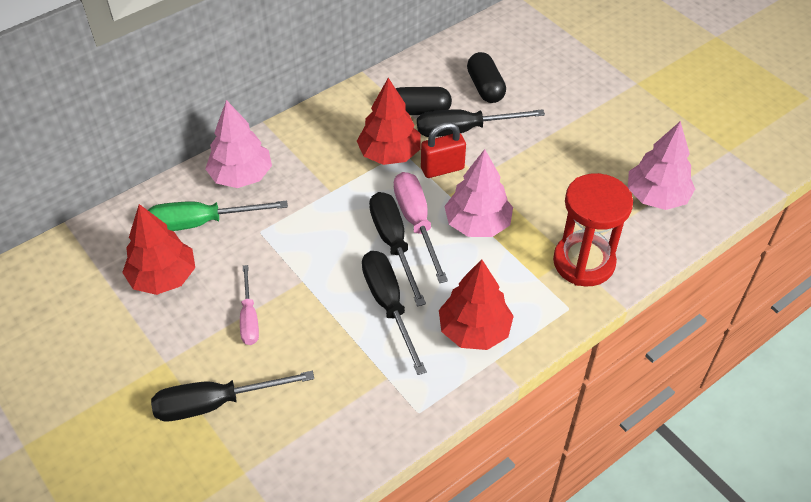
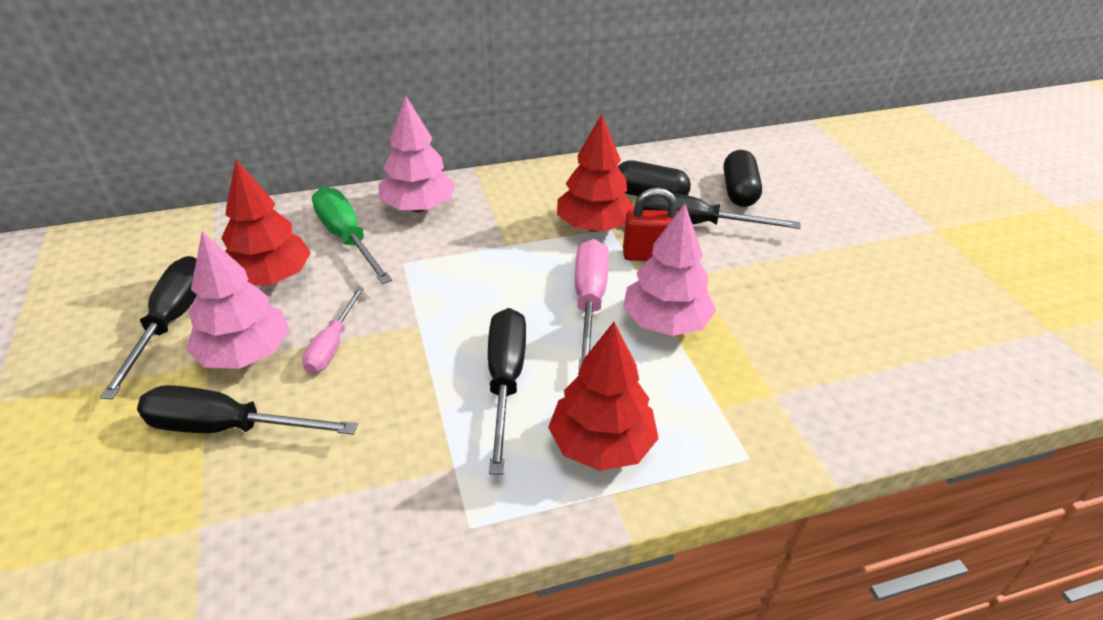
camera: 20 degrees right, 10 degrees down
(201, 223) = (347, 238): green screwdriver -> green screwdriver turned 45 degrees clockwise
(393, 243) = (549, 316): black screwdriver -> black screwdriver (171, 322)
(583, 262) = (793, 406): red hourglass -> none
(656, 197) = (927, 356): pink tree -> pink tree (245, 354)

